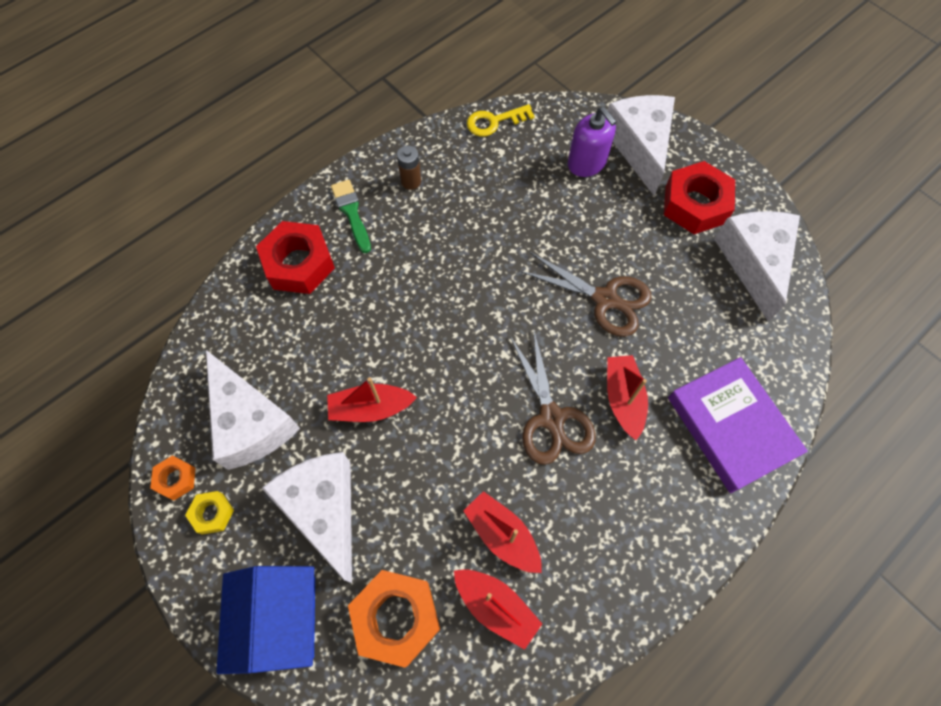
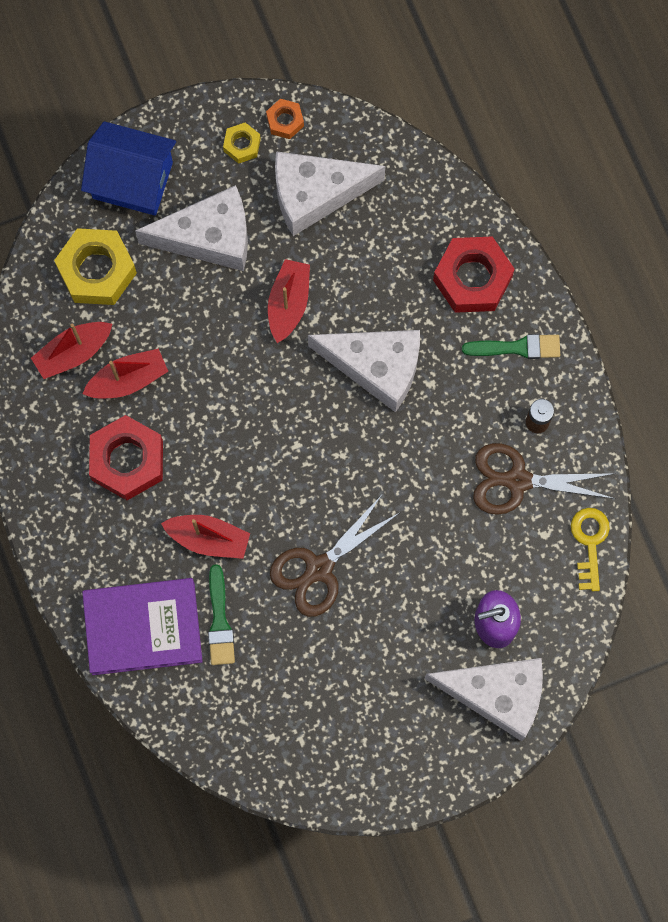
camera: 110 degrees right, 10 degrees up
(396, 617) = (97, 270): orange nut -> yellow nut
(551, 418) = (216, 464): brown scissors -> brown scissors (517, 480)
(690, 362) = (220, 621): none -> green brush
(695, 204) = (397, 719): red nut -> red nut (127, 461)
(754, 262) = (303, 745): white cheese -> white cheese (376, 367)

